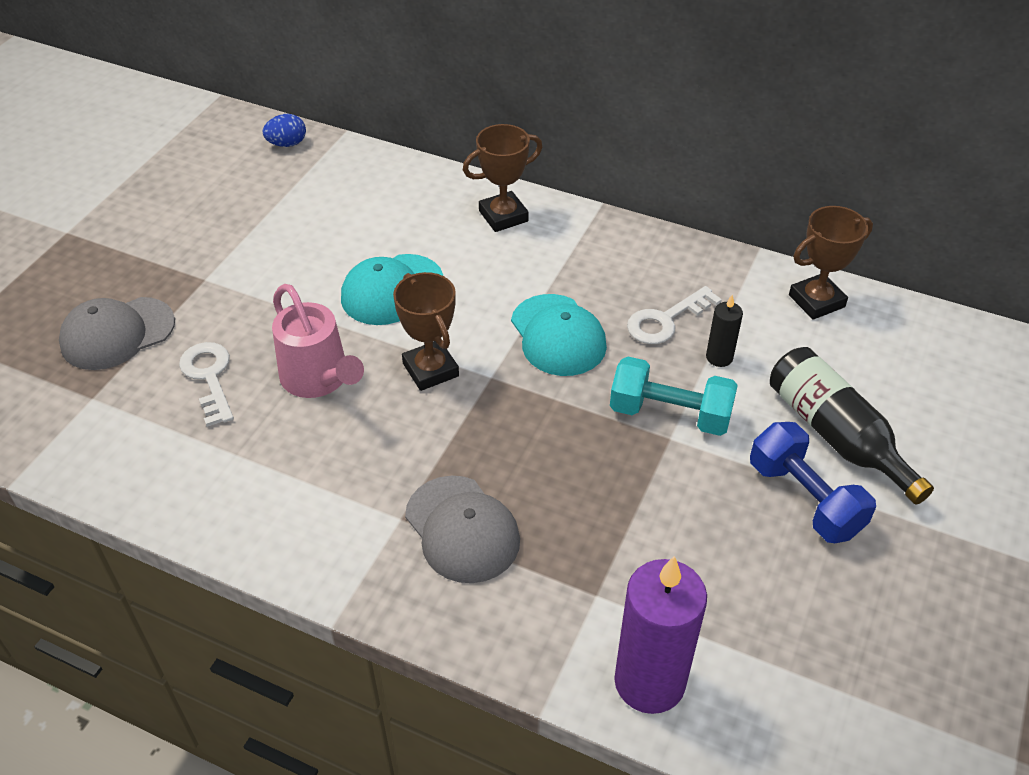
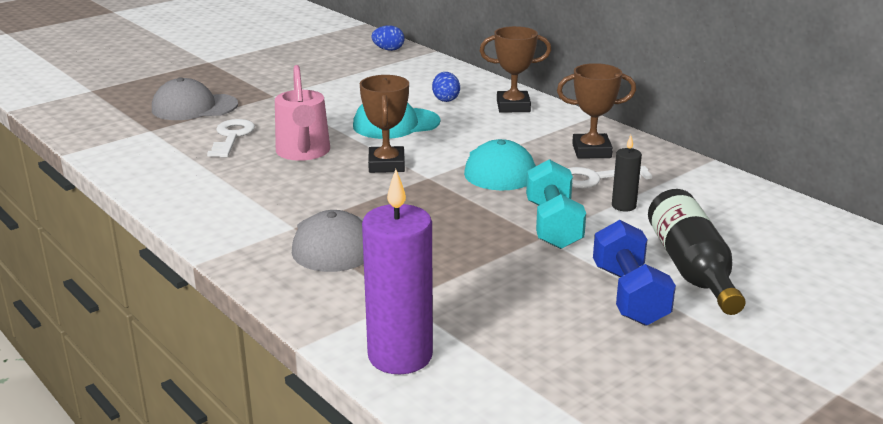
camera: 25 degrees right, 20 degrees down
(419, 225) = (445, 99): none -> blue egg
(670, 414) = (553, 225): turquoise dumbbell -> turquoise dumbbell turned 45 degrees clockwise
(816, 301) = (740, 195): brown trophy -> brown trophy (591, 151)

